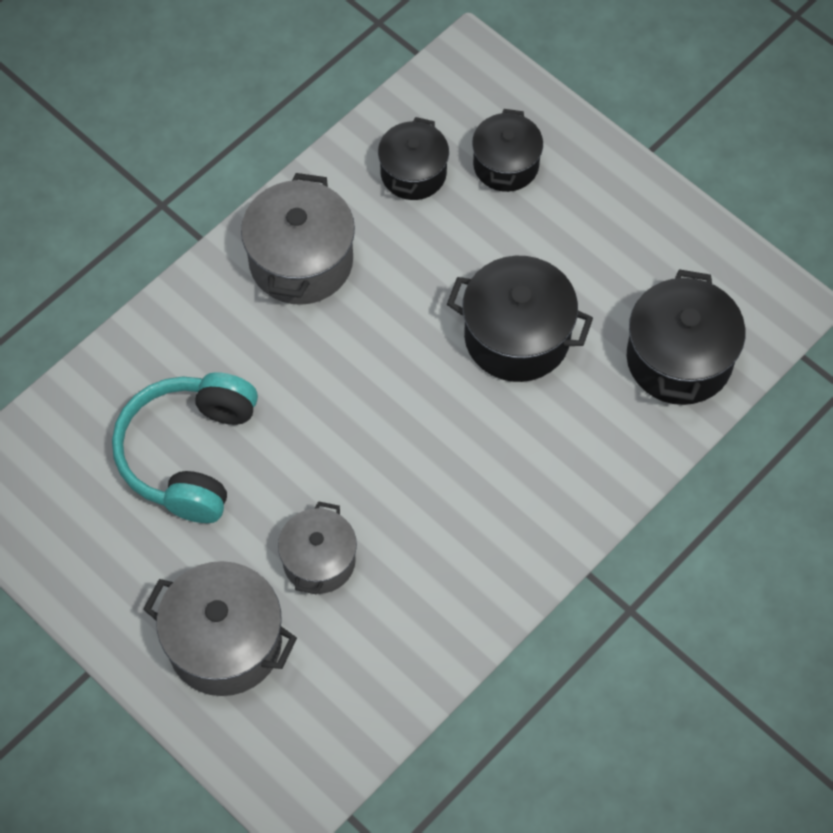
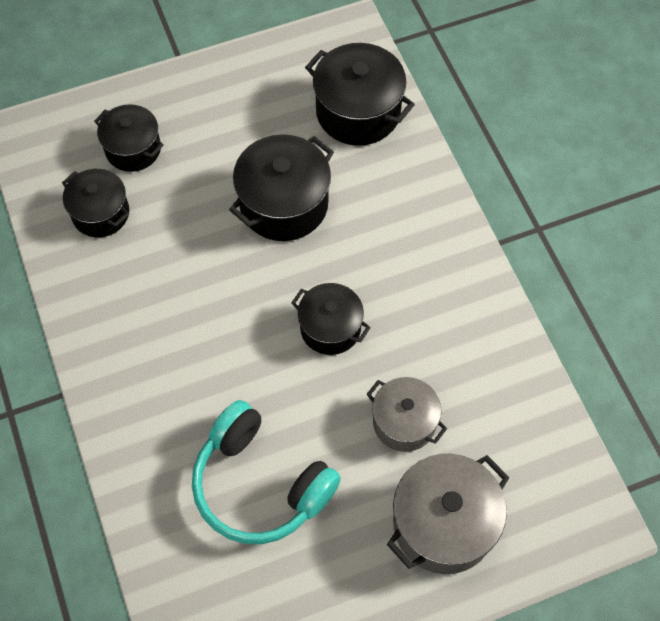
camera: 65 degrees left, 0 degrees up
(301, 261) = (130, 326): grey pot -> none
(392, 445) = (330, 328): none -> black pot

